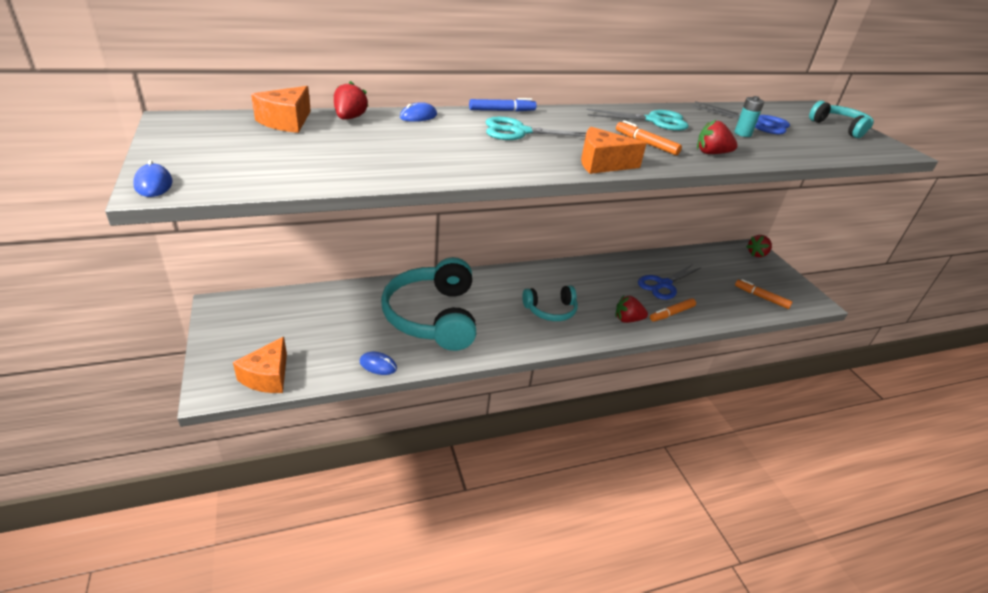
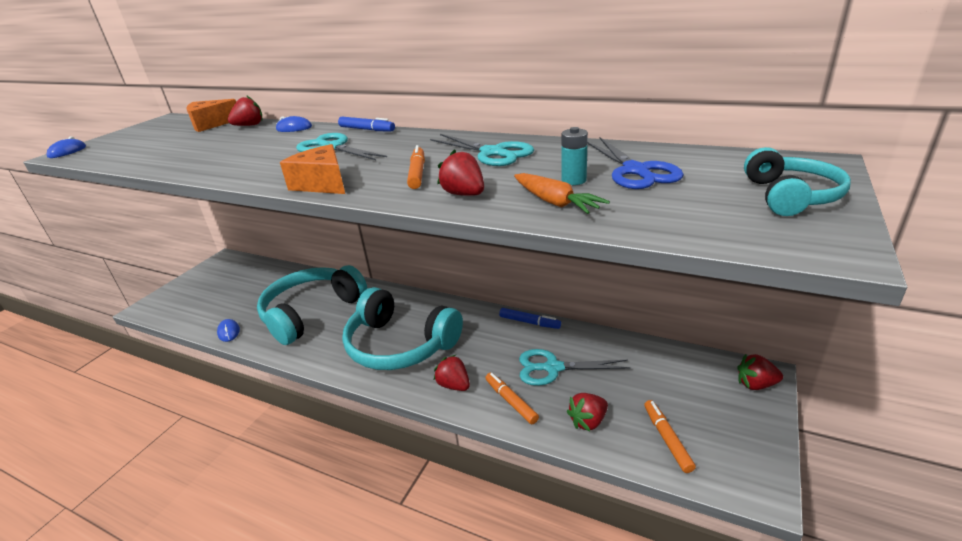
camera: 50 degrees right, 5 degrees down
(267, 376) = (174, 312): orange cheese -> none
(550, 310) = (400, 344): turquoise headphones -> turquoise headphones, size x1.92
(609, 262) = (529, 322): none -> blue marker
(663, 284) = (553, 368): blue scissors -> turquoise scissors
(672, 313) = (511, 401): orange marker -> orange marker turned 45 degrees clockwise
(721, 305) = (588, 421): none -> red strawberry
(766, 149) = (555, 202): none -> orange carrot

